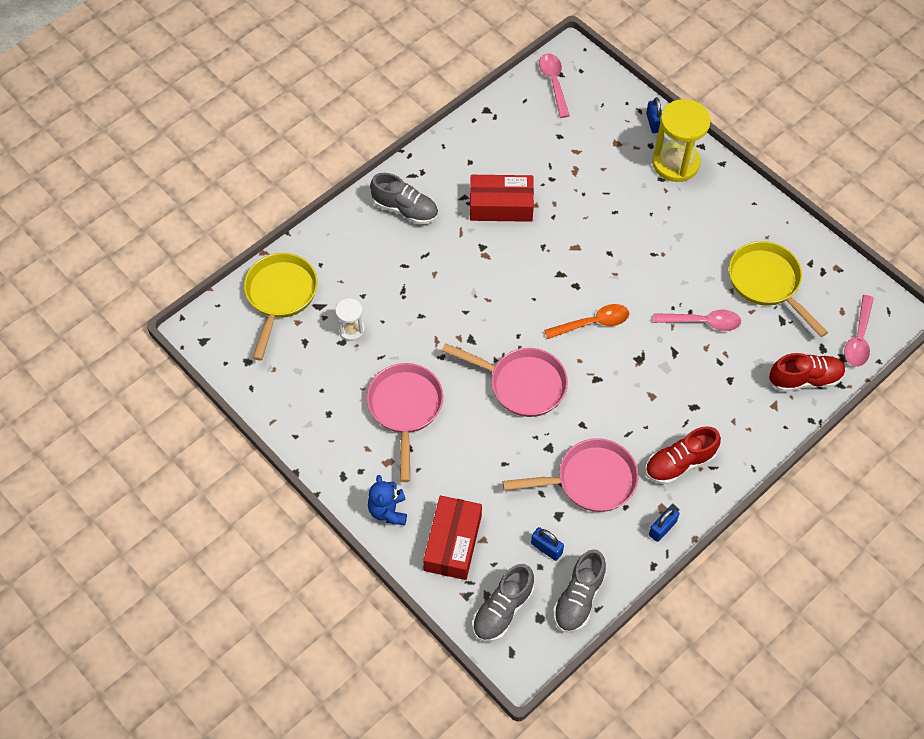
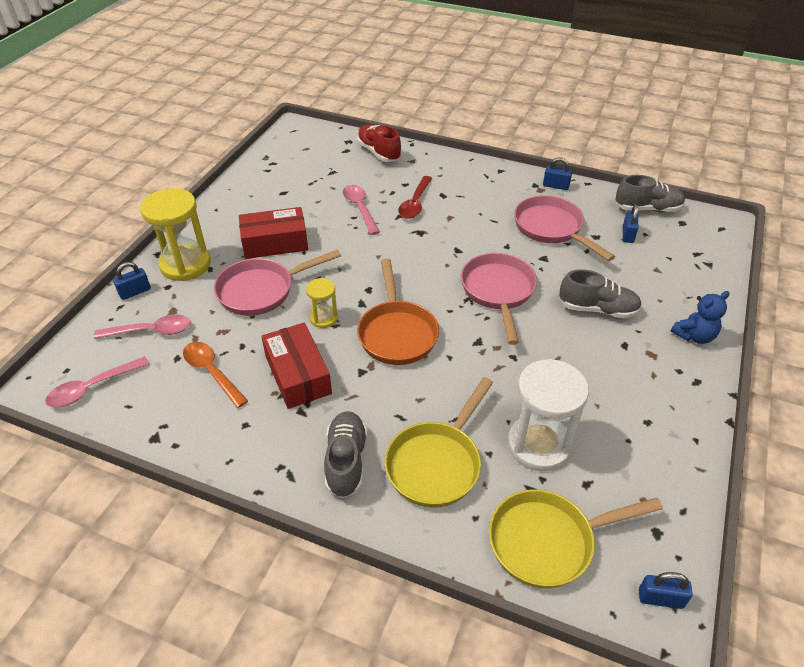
camera: 115 degrees left, 15 degrees down
(209, 335) = (660, 598): none -> blue padlock
(351, 330) = (539, 445): white hourglass -> white hourglass, size x1.92
(405, 409) = (590, 362): pink pan -> pink pan (261, 290)
(453, 543) = (678, 285): red box -> red box (275, 243)
(502, 610) = (697, 242): grey shoe -> grey shoe (597, 309)
(511, 286) = (397, 333): none -> orange pan
(555, 241) = (324, 318): none -> yellow hourglass
(592, 323) = (403, 267): orange spoon -> orange spoon (212, 372)
(679, 463) = (497, 190): red shoe -> none
(690, 375) = (415, 203): none -> red spoon
(767, 283) = (300, 185): yellow pan -> yellow pan (437, 463)
(858, 338) = (326, 138): pink spoon -> pink spoon (151, 331)

